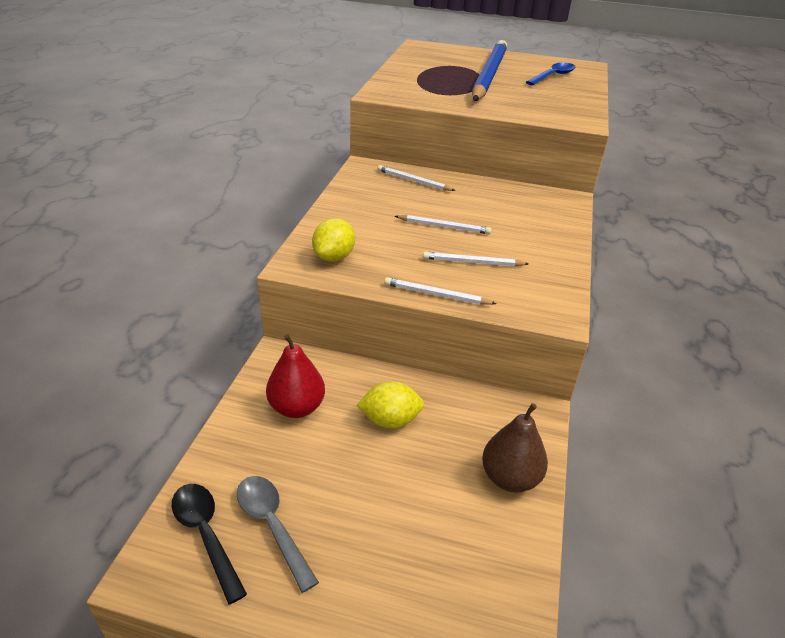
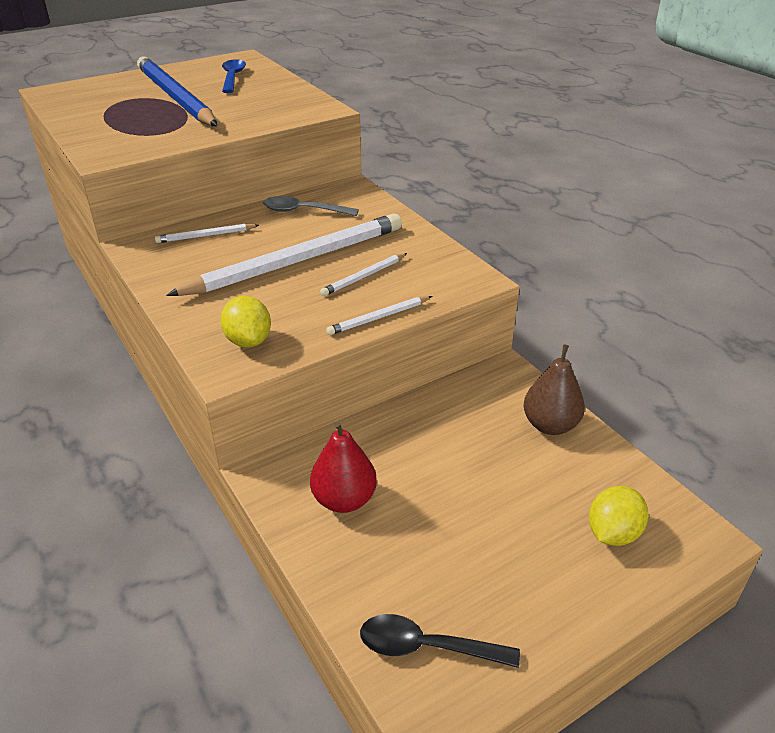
camera: 45 degrees left, 0 degrees up
(272, 525) = (461, 593): grey spoon -> grey spoon (303, 211)
(390, 420) = (425, 451): yellow lemon -> yellow lemon (613, 533)
(444, 226) = (296, 261): white pencil -> white pencil, size x2.37

